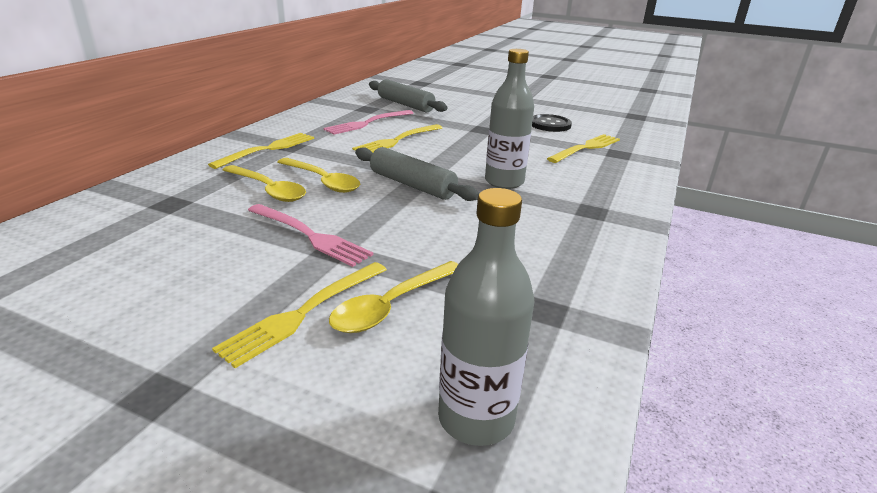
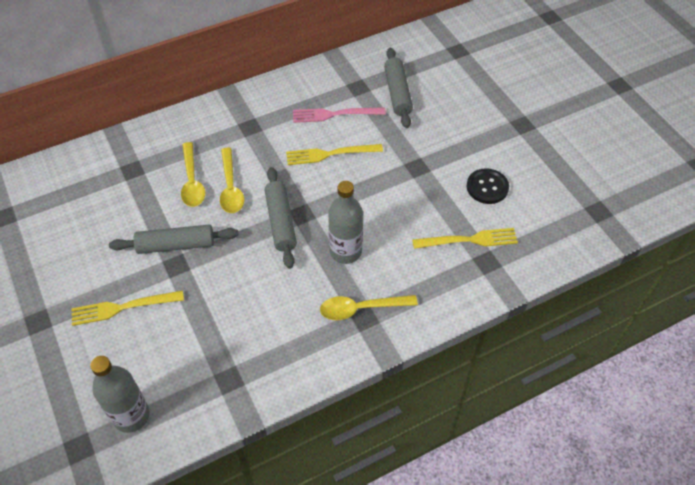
camera: 40 degrees right, 25 degrees up
(268, 149) = (232, 125): yellow fork -> none
(311, 236) = (176, 245): pink fork -> grey rolling pin
(391, 306) = (163, 328): yellow spoon -> yellow spoon (361, 308)

